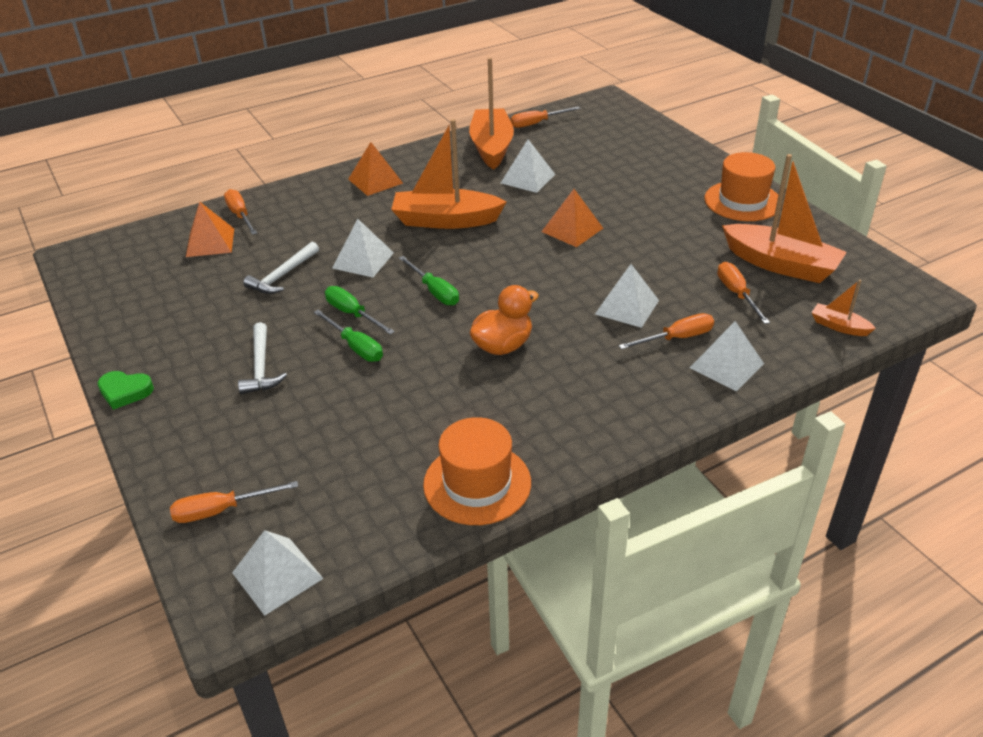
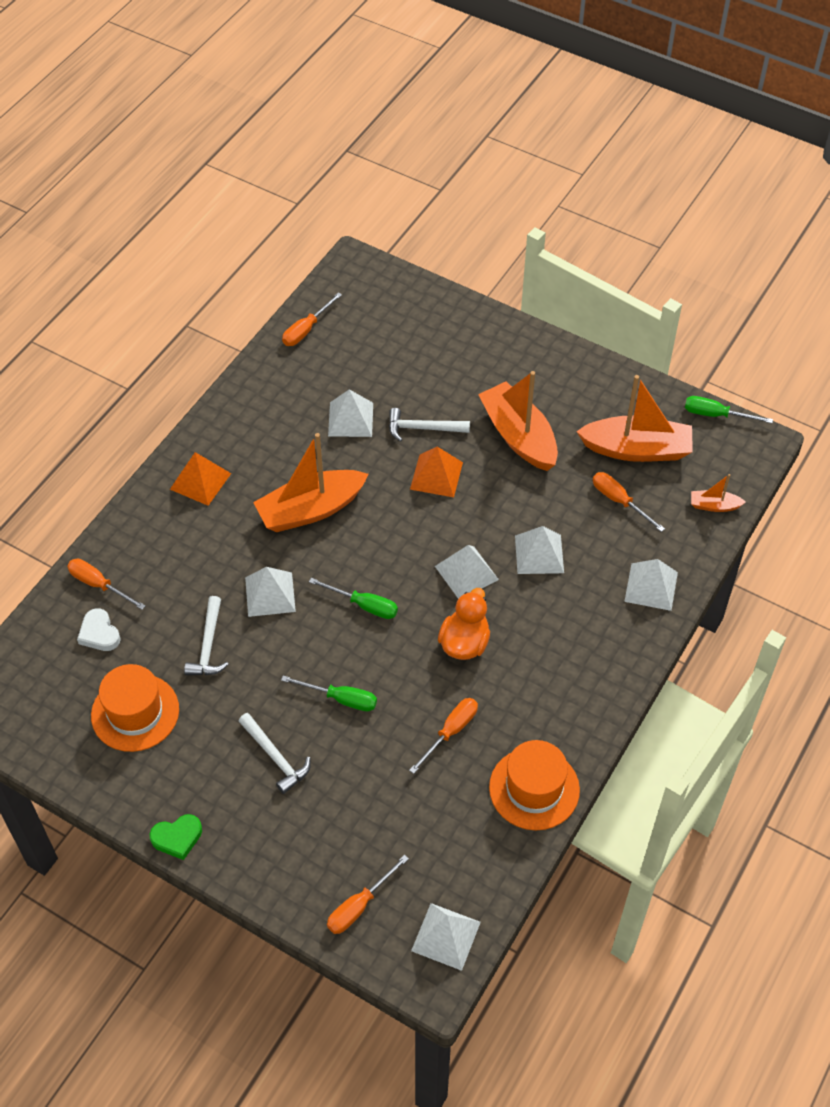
camera: 30 degrees left, 15 degrees up
(210, 242) = (99, 633): orange pyramid -> white heart
(352, 314) = (310, 663): green screwdriver -> green screwdriver (716, 415)
(491, 147) = (284, 385): orange boat -> orange boat (519, 436)
(546, 299) = (466, 573): none -> white pyramid
(585, 199) = (422, 428): none -> white hammer
(677, 338) = (598, 573): orange screwdriver -> orange screwdriver (451, 732)
(742, 201) = (565, 376): orange hat -> orange hat (135, 712)

